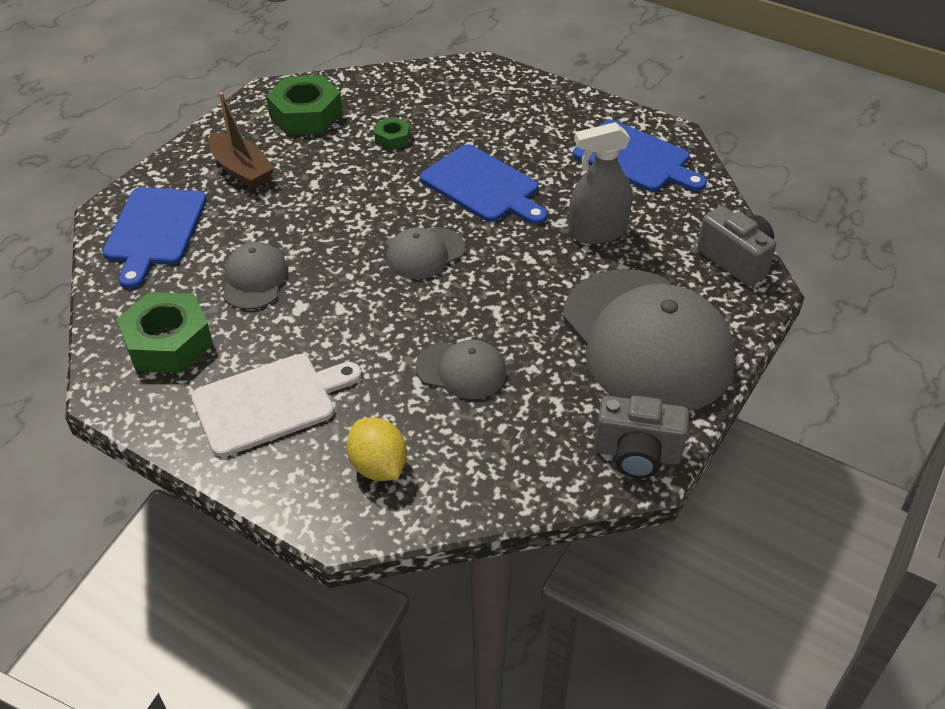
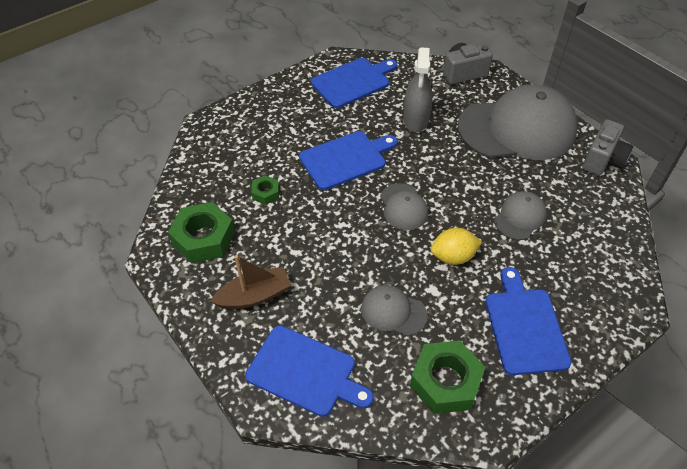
camera: 70 degrees left, 5 degrees up
(270, 402) = (524, 326): white cutting board -> blue cutting board
(378, 466) = (593, 279): yellow lemon -> yellow lemon (453, 257)

